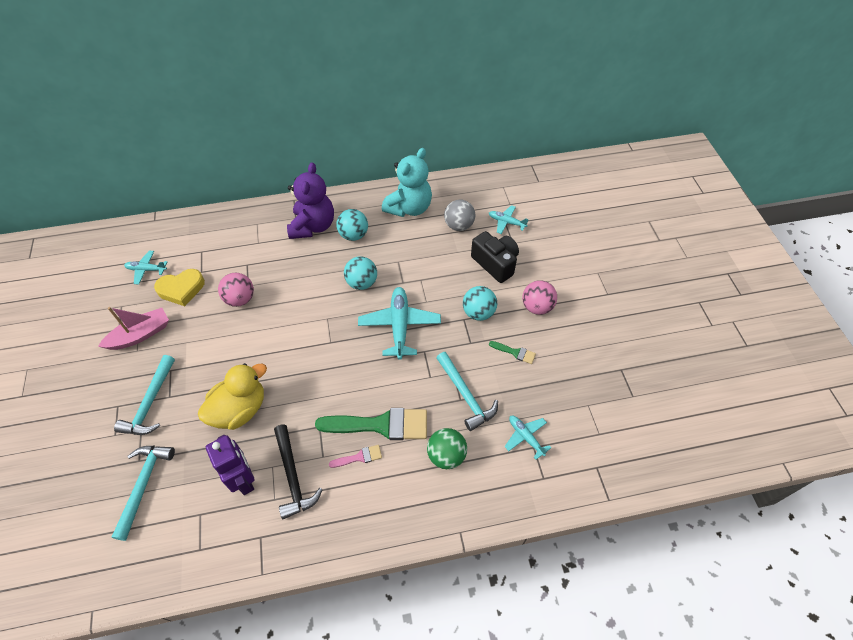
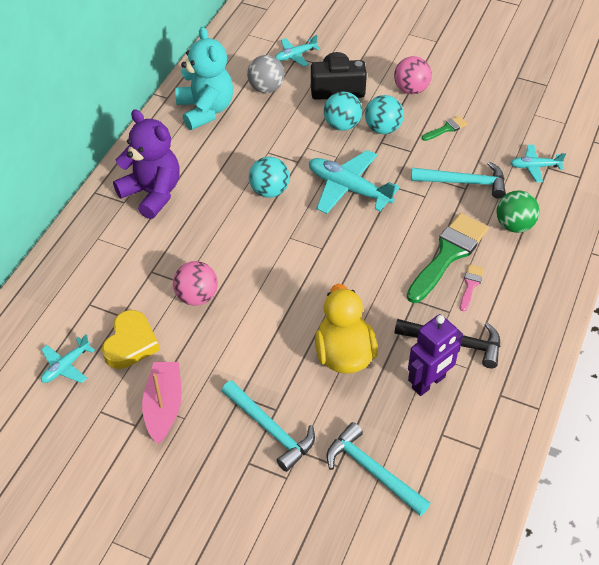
camera: 55 degrees left, 5 degrees down
(244, 479) = (428, 383): purple robot -> purple robot turned 135 degrees clockwise
(353, 235) = (199, 168): turquoise ball -> turquoise ball (342, 125)

